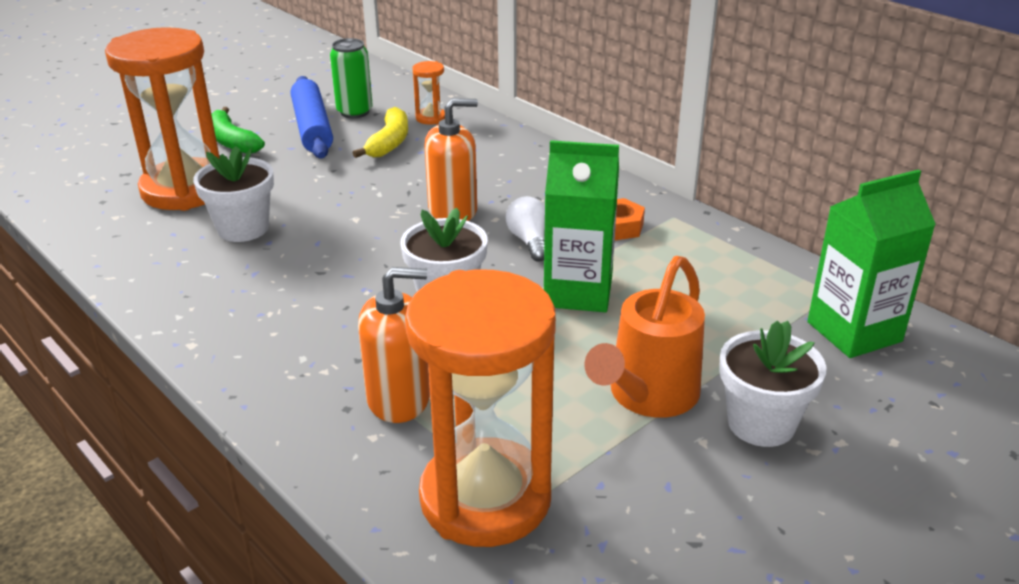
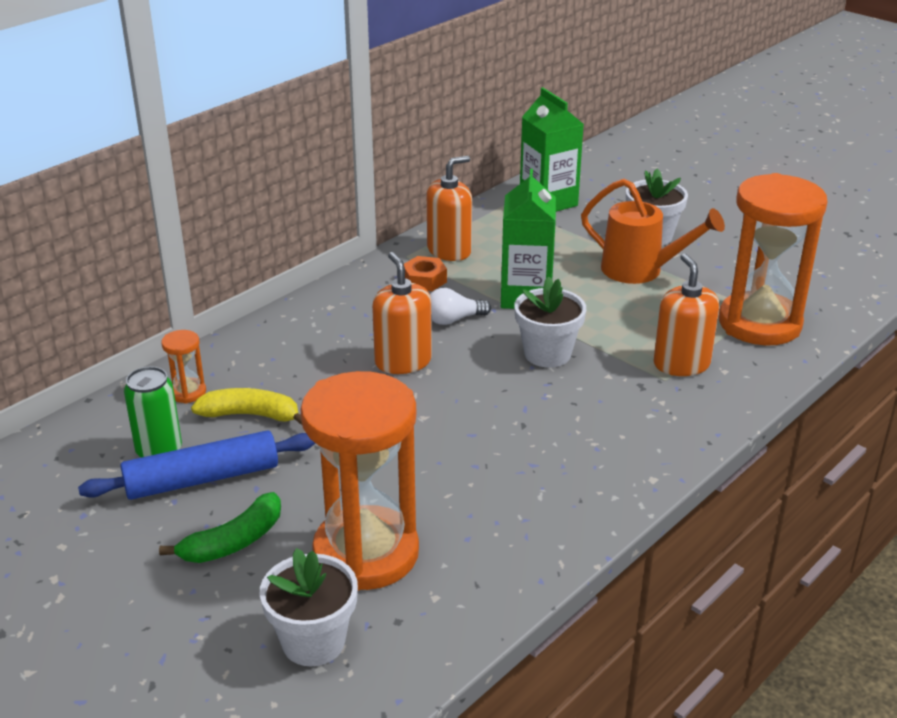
camera: 95 degrees left, 0 degrees up
(243, 228) = (451, 488): white flower pot -> white flower pot (313, 642)
(690, 245) = (449, 251): none -> orange soap dispenser

